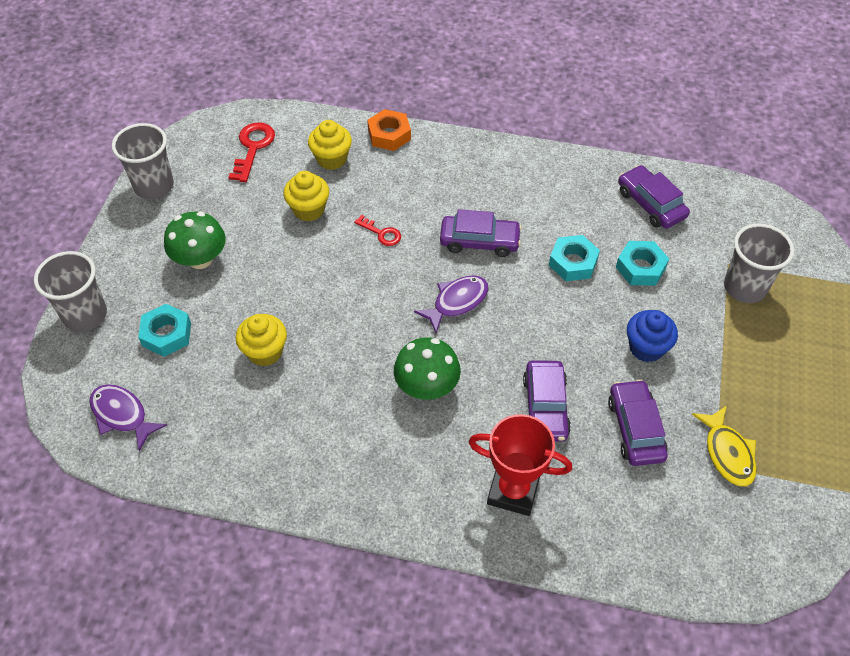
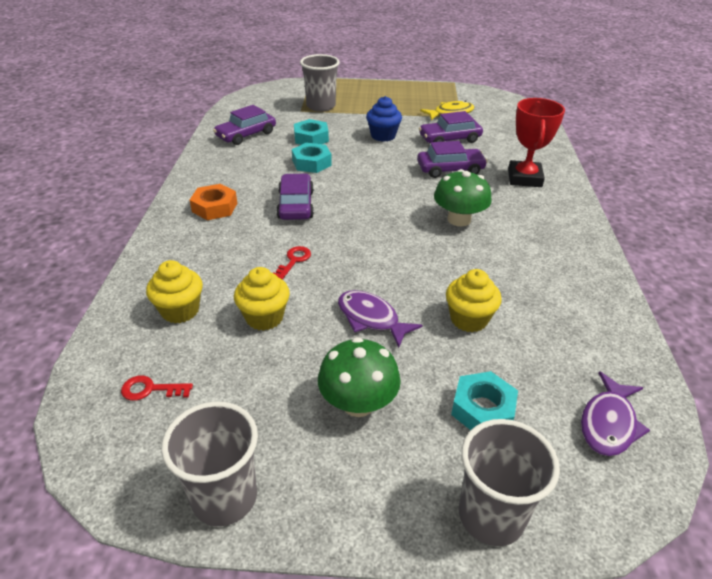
camera: 100 degrees left, 15 degrees down
(253, 148) = (151, 389): red key -> red key, size x0.61
(389, 135) = (144, 271): orange nut -> orange nut (214, 207)
(457, 302) = (367, 211): purple fish -> purple fish (371, 318)

